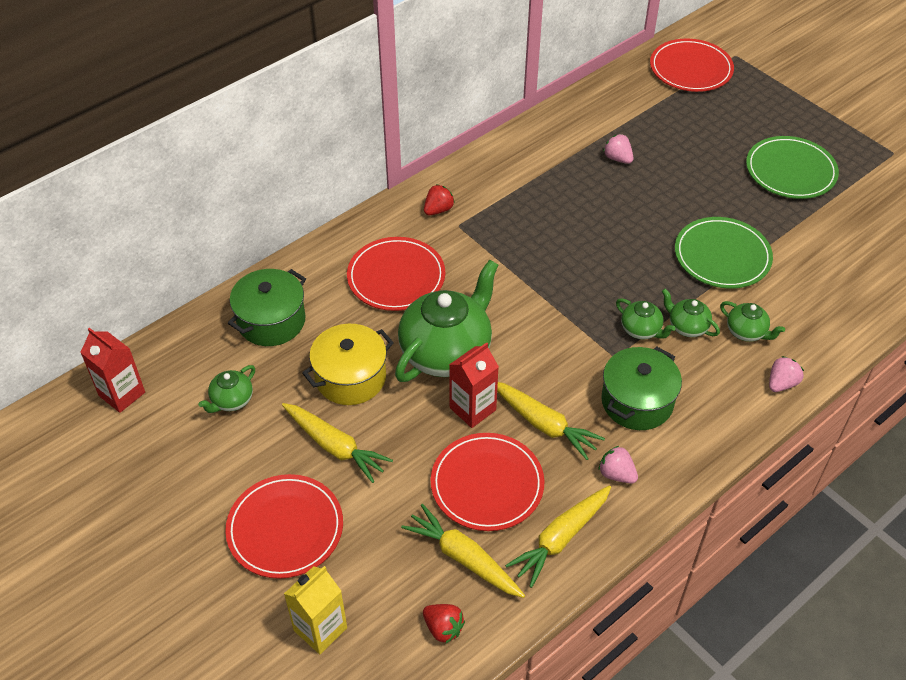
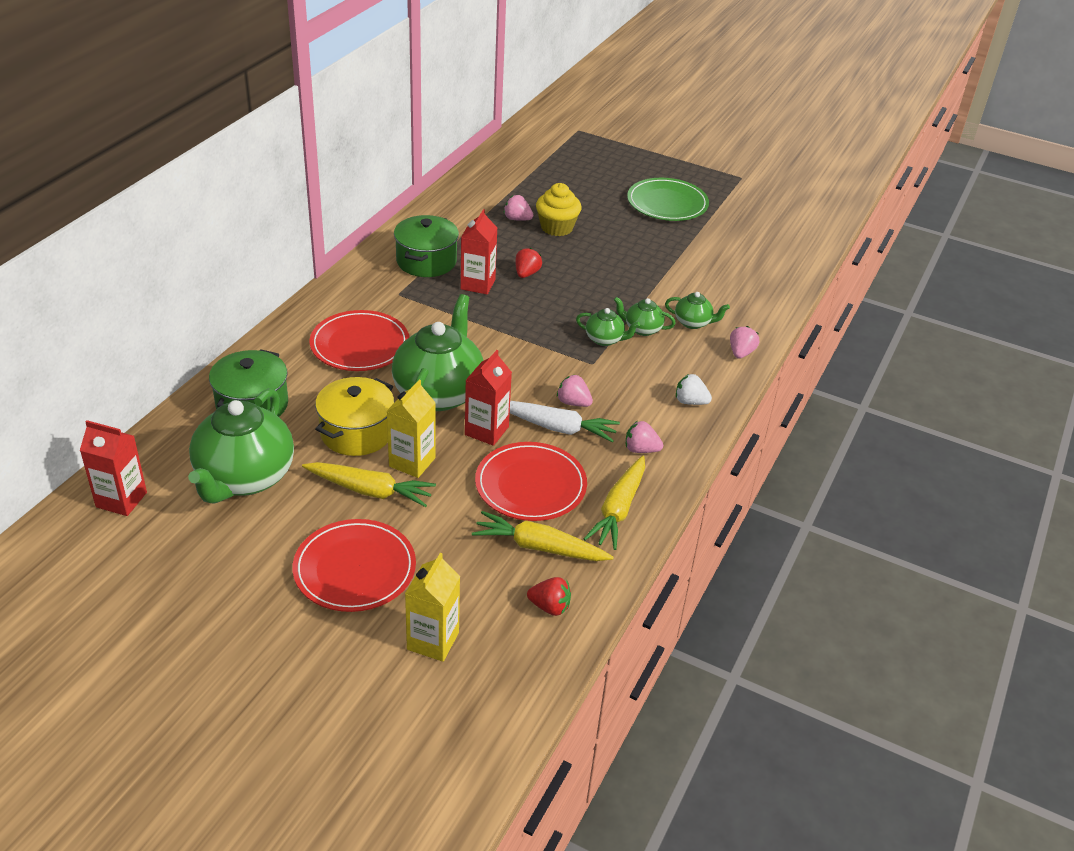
camera: 25 degrees left, 10 degrees down
(231, 401) = (244, 478): green teapot -> green teapot, size x2.18
(387, 425) = (412, 462): none -> yellow carton
(438, 210) = (373, 285): red strawberry -> red strawberry (526, 274)
(541, 231) = (478, 284): none -> red carton
(543, 424) = (557, 427): yellow carrot -> white carrot
(573, 399) = (573, 403): none -> pink strawberry
(637, 402) = (629, 392): green pot -> green pot (426, 261)
(654, 178) = (557, 227): none -> yellow cupcake
(691, 69) = (545, 145): red plate -> none
(696, 430) = (690, 402): none -> white strawberry
(722, 256) = (644, 273): green plate -> none

